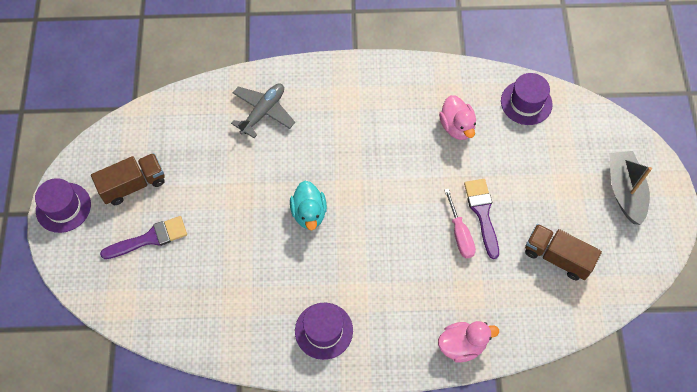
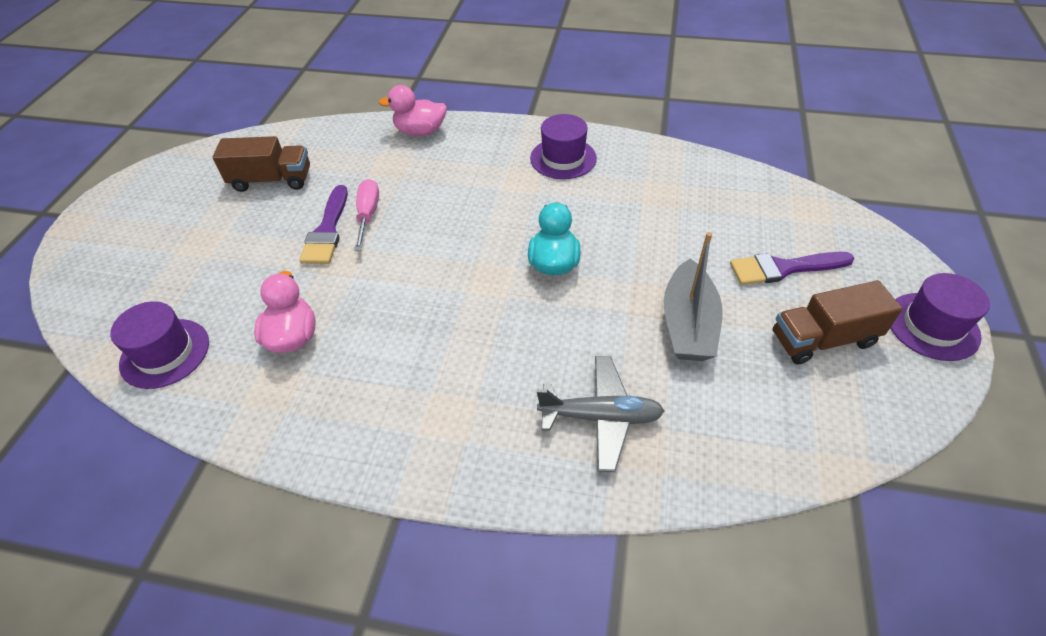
camera: 165 degrees left, 15 degrees down
(263, 112) = (600, 417): grey plane -> grey plane turned 135 degrees counterclockwise
(557, 257) = (272, 180): brown truck -> brown truck turned 45 degrees counterclockwise
(624, 191) = (138, 226): grey boat -> grey boat (688, 324)

